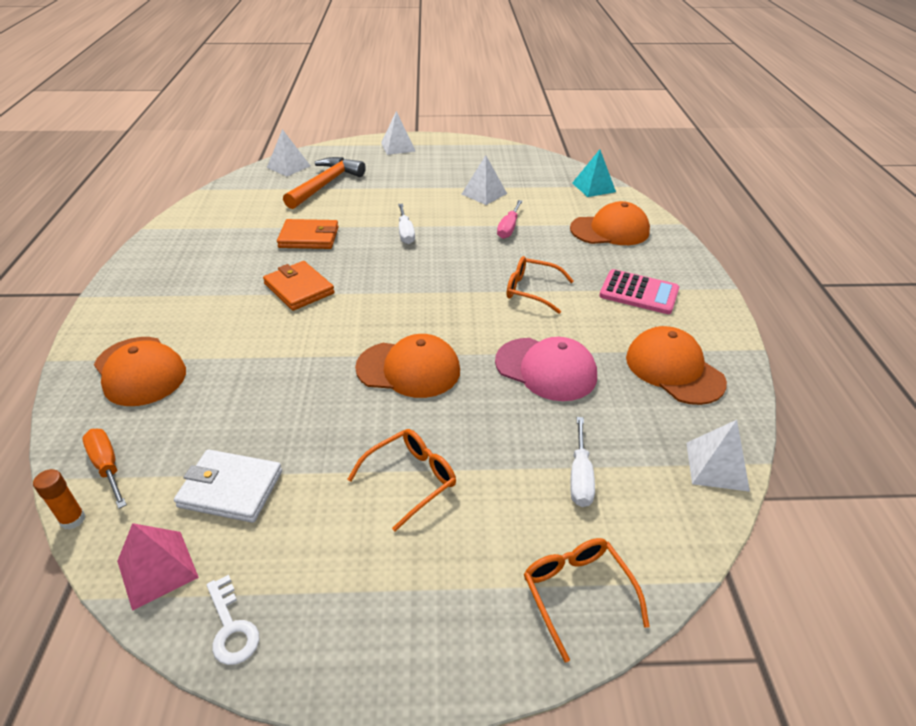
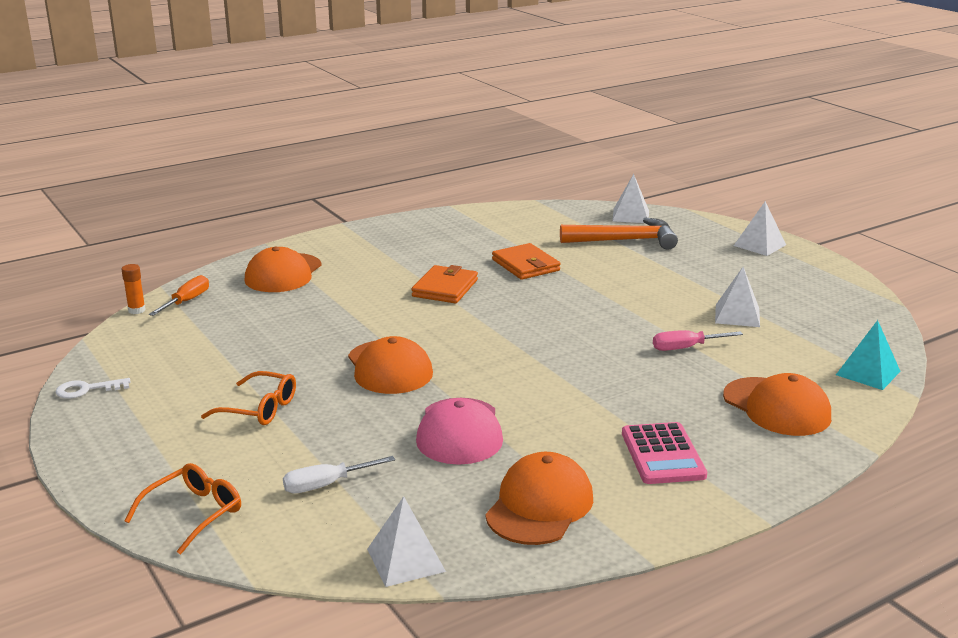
camera: 60 degrees right, 15 degrees down
(157, 569) = (116, 350): pink pyramid -> none
(231, 488) = (198, 347): white wallet -> none
(231, 627) = (87, 389): white key -> white key turned 45 degrees clockwise
(405, 233) = (596, 301): white screwdriver -> none
(531, 290) = (582, 391): orange glasses -> none

